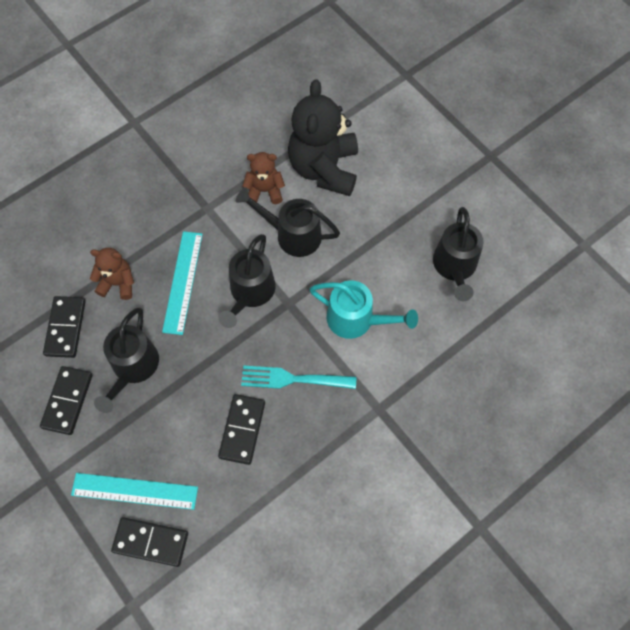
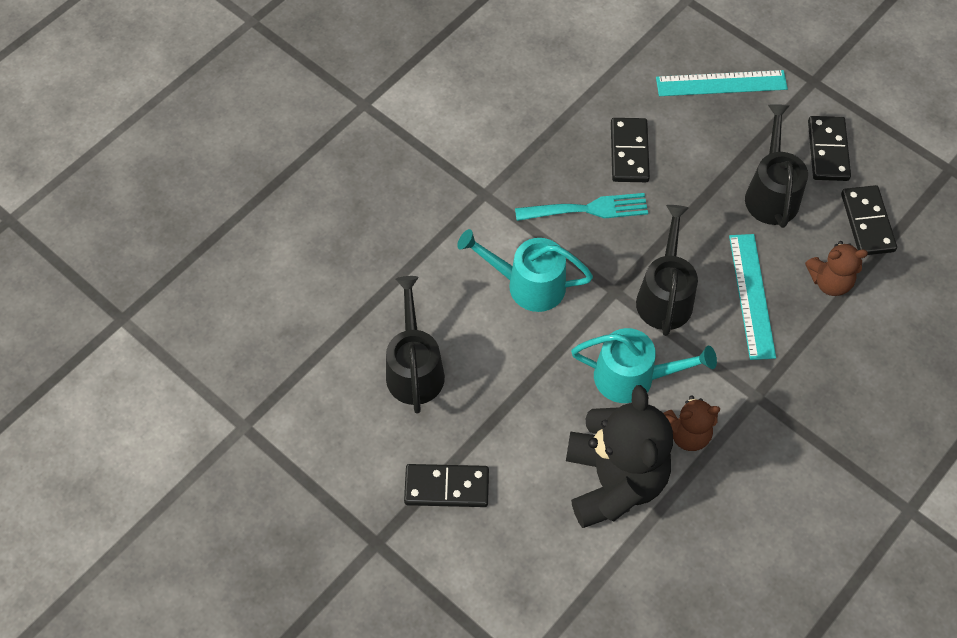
camera: 170 degrees right, 5 degrees down
(150, 542) = (688, 46): black domino -> black domino (446, 487)
(292, 234) = (633, 377): black watering can -> turquoise watering can

